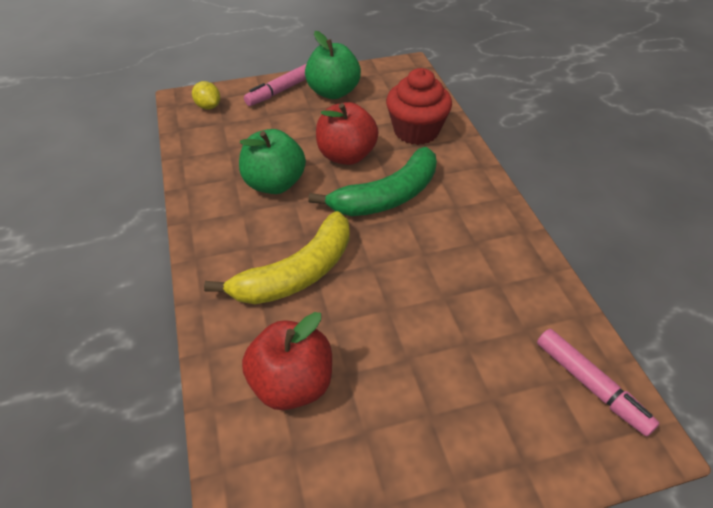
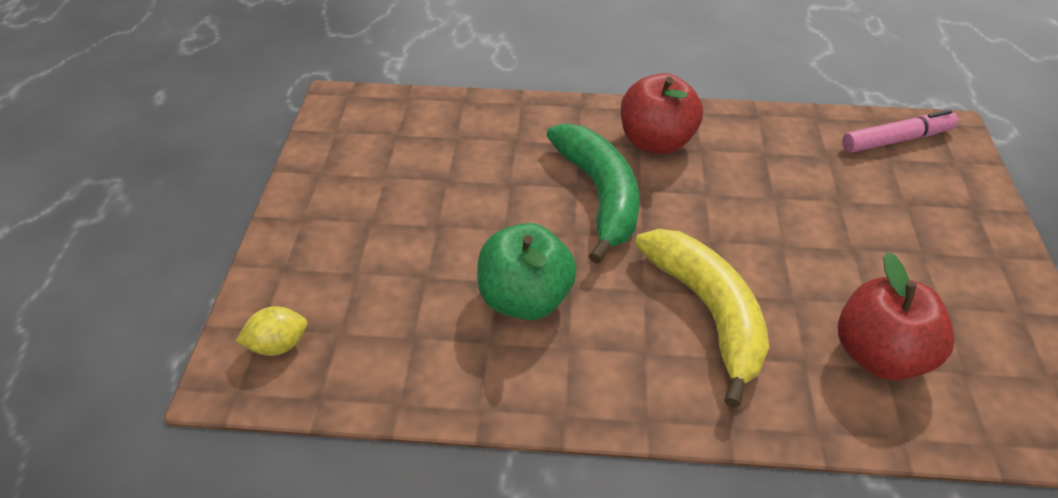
camera: 70 degrees left, 0 degrees up
(281, 91) = (301, 243): pink marker -> none
(333, 92) = (347, 188): green apple -> none
(346, 155) = (502, 211): red apple -> red apple (656, 142)
(416, 131) = (486, 135): red cupcake -> none

